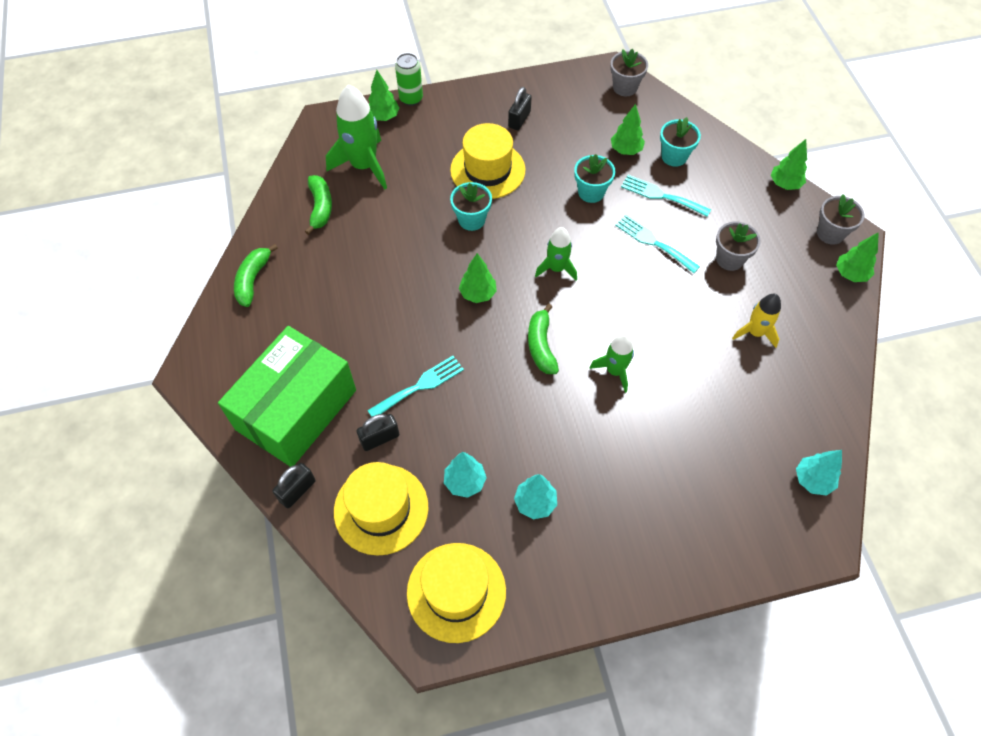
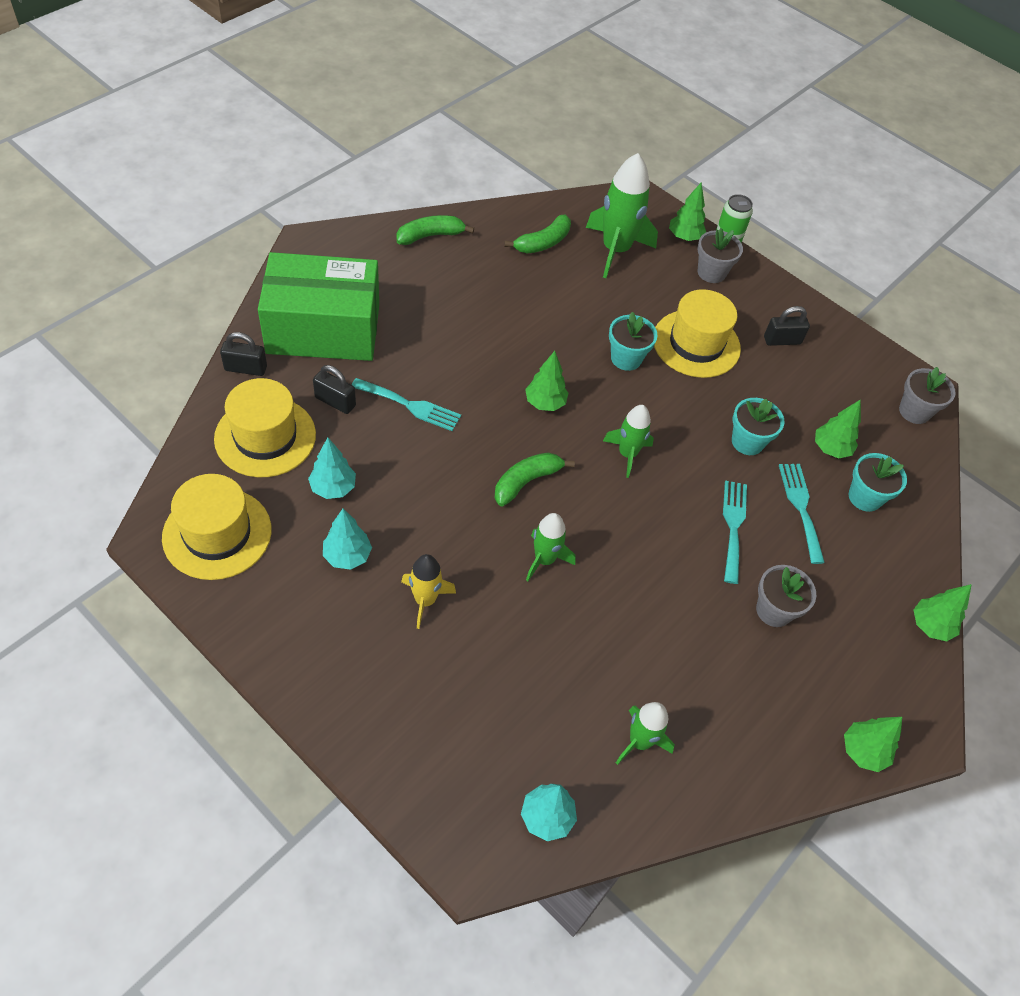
camera: 50 degrees right, 5 degrees down
(755, 332) = (696, 677): yellow rocket -> yellow rocket (425, 600)
(785, 393) = (639, 741): none -> green rocket
(830, 233) = (903, 705): grey flower pot -> grey flower pot (711, 272)

